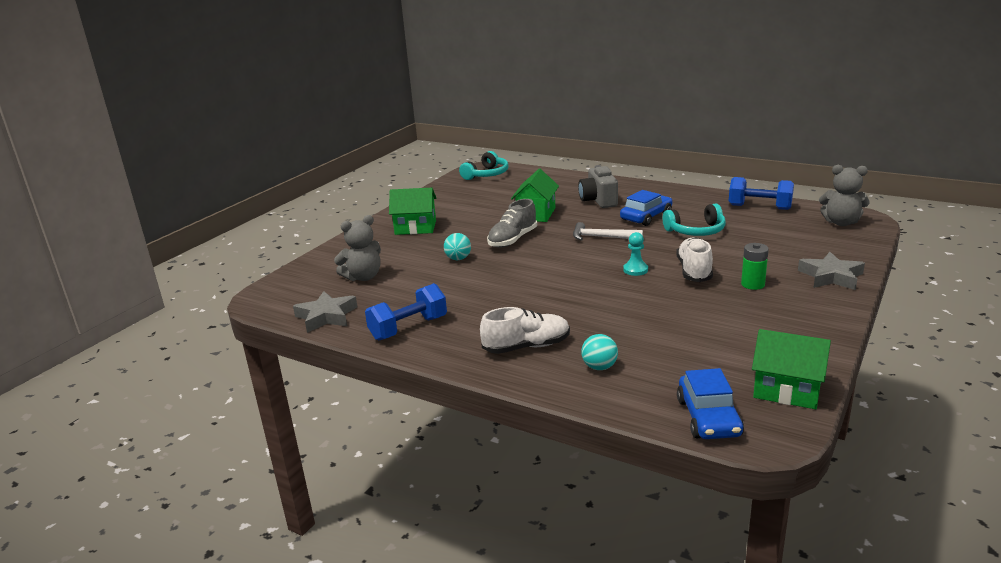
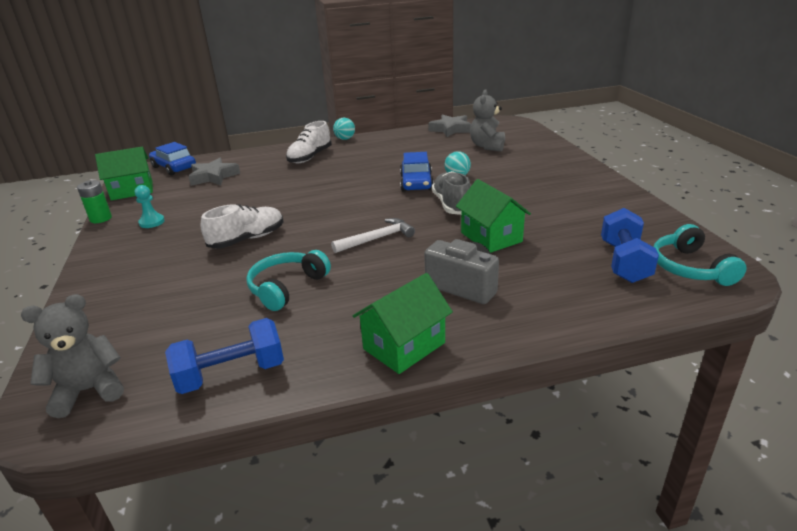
camera: 135 degrees right, 5 degrees up
(408, 328) = (393, 141): blue dumbbell -> blue dumbbell (624, 262)
(415, 227) = (556, 182): green house -> green house (404, 346)
(599, 367) = (254, 164): turquoise ball -> turquoise ball (345, 139)
(635, 270) = (301, 221): turquoise pawn -> turquoise pawn (152, 222)
(646, 217) = (369, 285): blue car -> blue car (416, 182)
(694, 271) = (247, 239): white shoe -> white shoe turned 90 degrees counterclockwise
(752, 284) = (183, 246): green battery -> green battery (101, 218)
(831, 276) = (104, 284): grey star -> grey star (213, 176)

